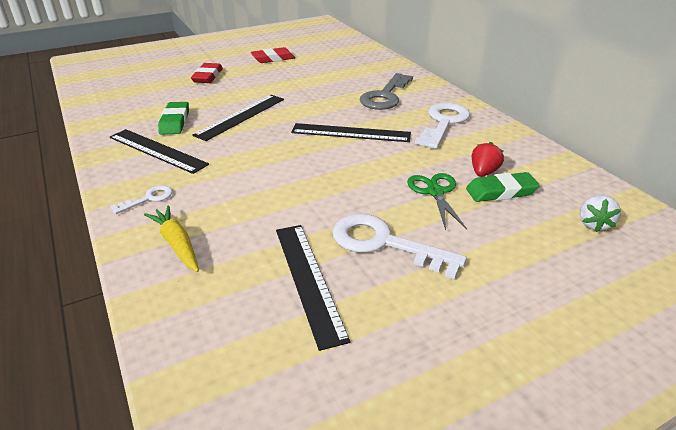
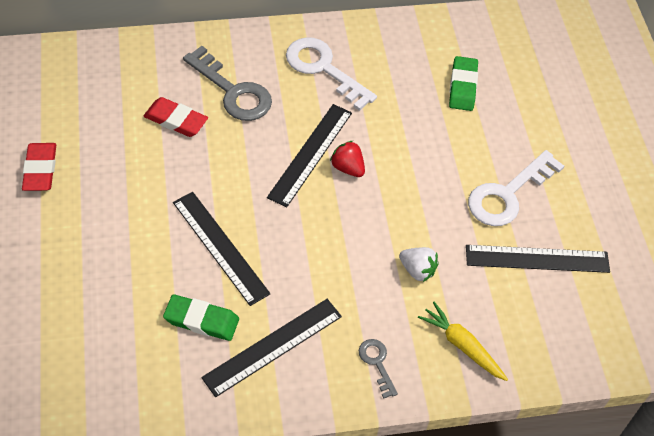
camera: 75 degrees left, 20 degrees up
(148, 199) = (377, 363): white key -> grey key
(177, 244) = (462, 345): yellow carrot -> yellow carrot turned 60 degrees clockwise
(207, 76) = (65, 262): red eraser -> red eraser (176, 120)
(435, 192) = (447, 131): green scissors -> none
(483, 172) = (429, 83): red strawberry -> red strawberry (347, 168)
(593, 224) = (524, 54): white strawberry -> white strawberry (417, 270)

